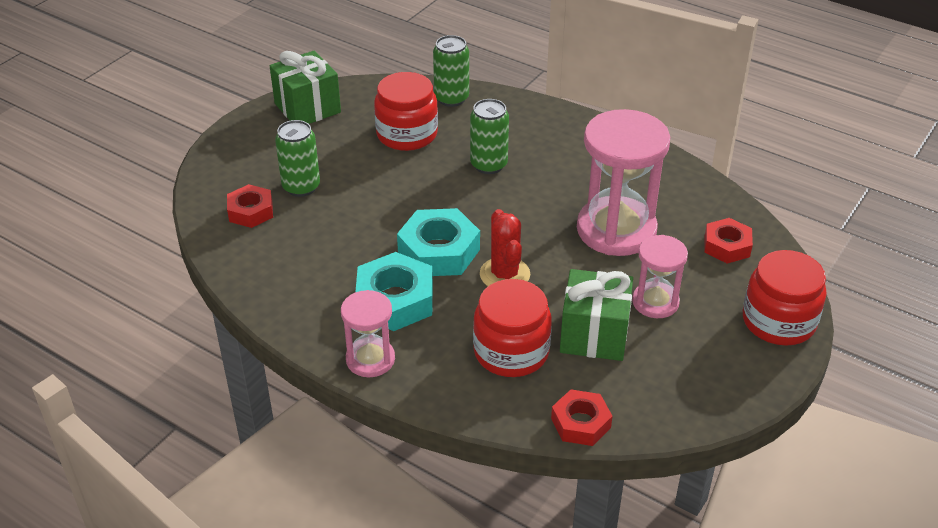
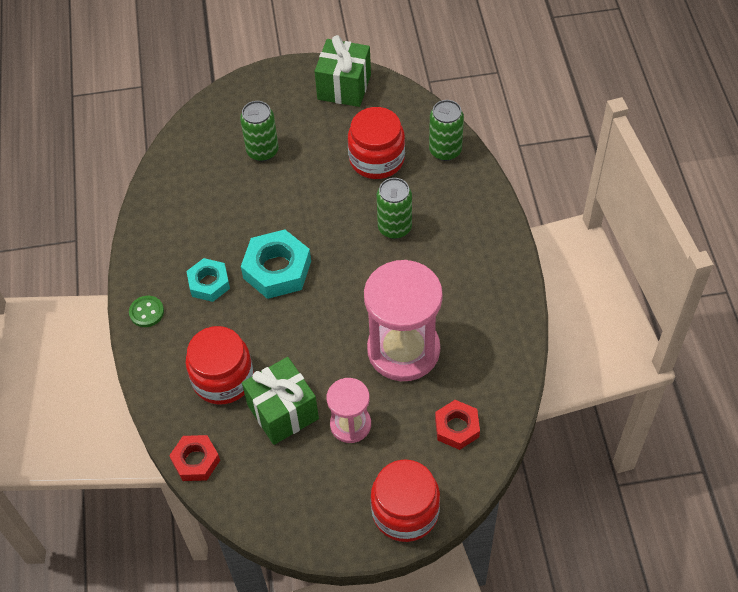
camera: 50 degrees right, 15 degrees up
(251, 211) = (213, 147): red nut -> none
(370, 359) = (146, 312): pink hourglass -> green button
(395, 300) = (209, 283): turquoise nut -> turquoise nut, size x0.63
(504, 274) = (291, 321): red cactus -> none

